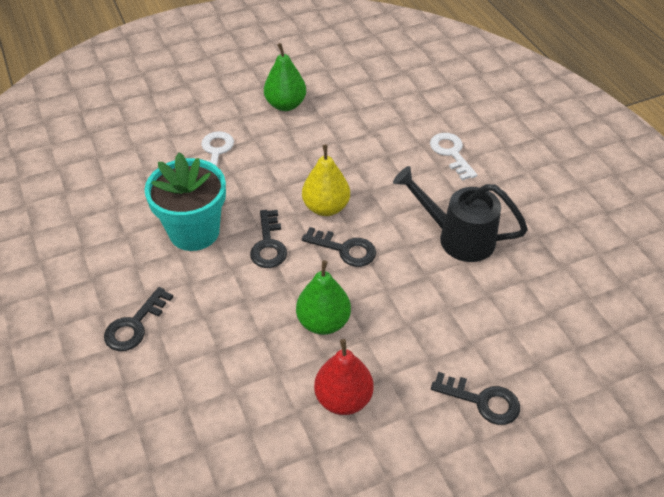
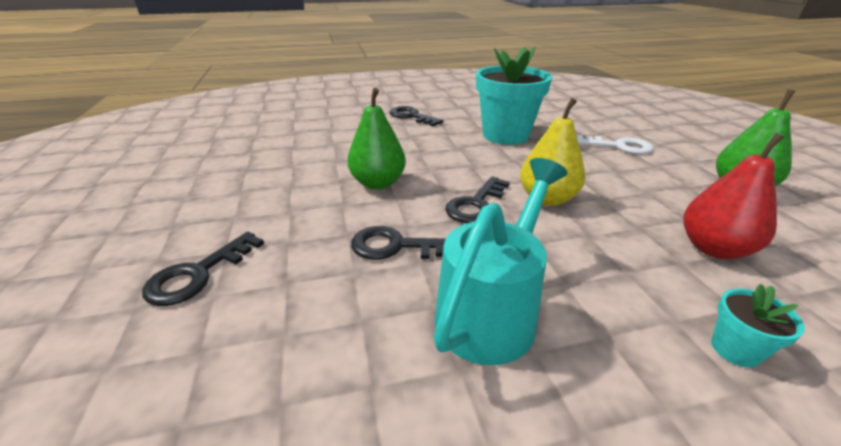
camera: 100 degrees right, 15 degrees down
(268, 245) = (487, 164): black key -> black key (396, 246)
(343, 399) = (285, 185): red pear -> red pear (713, 248)
(451, 153) = (735, 349): white key -> turquoise flower pot
(458, 237) = (491, 311): black watering can -> turquoise watering can

